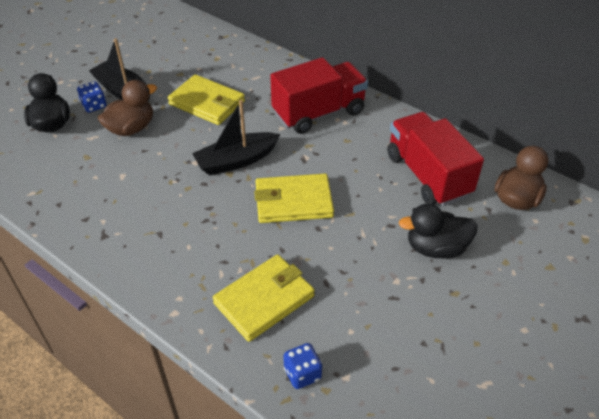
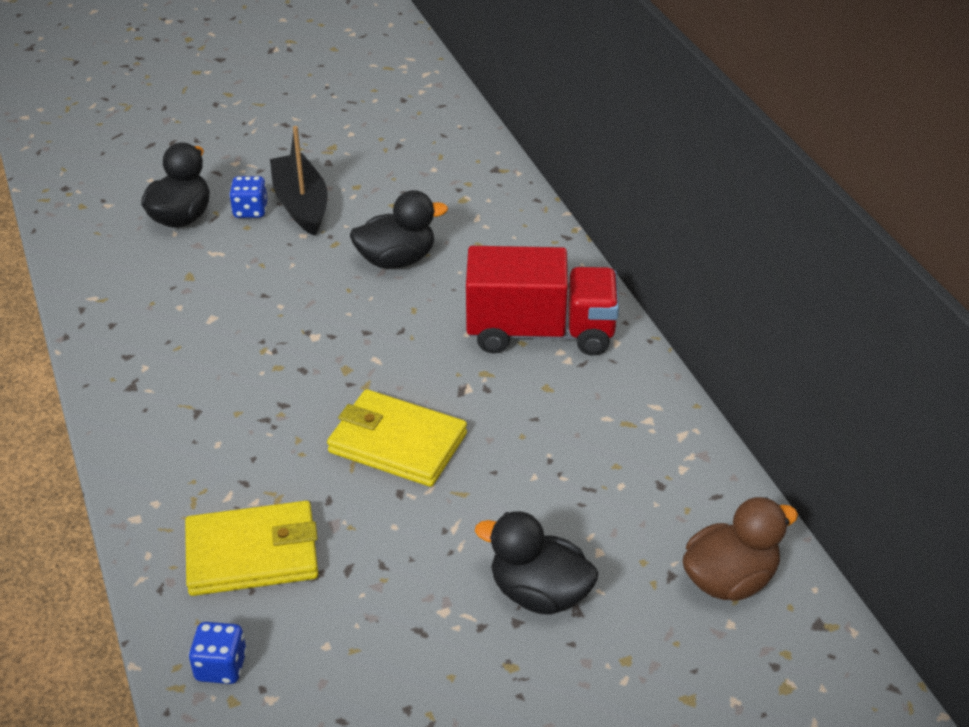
camera: 30 degrees right, 5 degrees down
(131, 128) = (271, 259): brown duck -> none
(207, 103) = (396, 260): yellow wallet -> black duck
(236, 161) = (369, 356): black boat -> none
(427, 175) = (621, 487): red truck -> none

